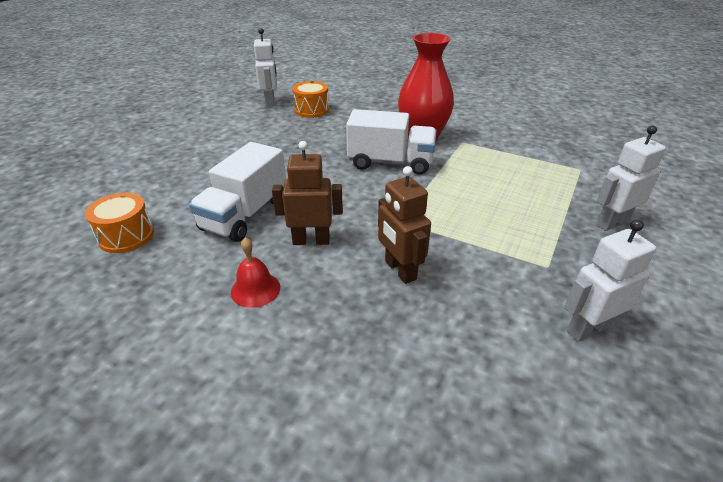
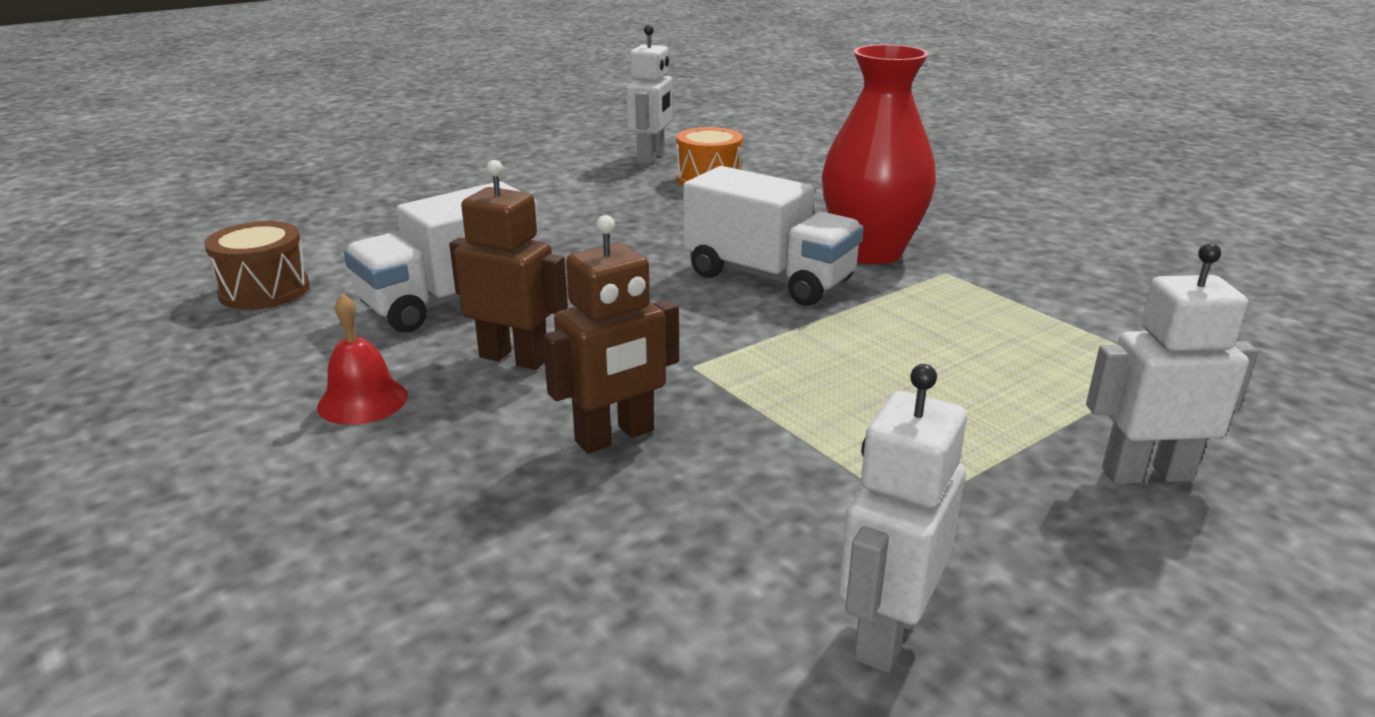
camera: 25 degrees right, 10 degrees down
(126, 236) = (264, 290): orange drum -> brown drum
(400, 270) = (615, 437): brown robot -> brown robot turned 120 degrees counterclockwise
(587, 328) = (886, 633): white robot -> white robot turned 60 degrees counterclockwise

